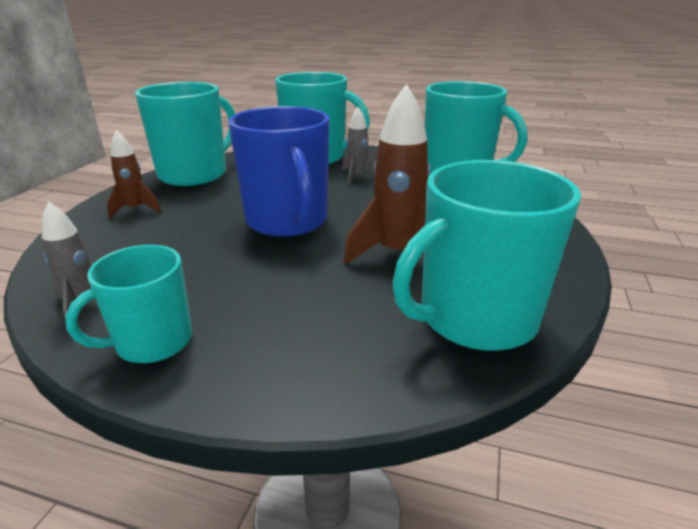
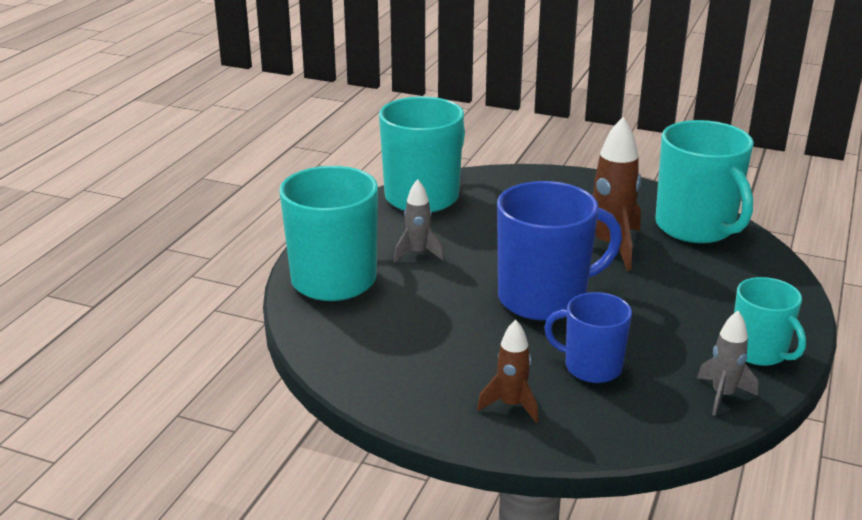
camera: 85 degrees left, 0 degrees up
(170, 239) = (591, 367): none -> blue mug
(194, 174) = (386, 374): turquoise mug -> none

